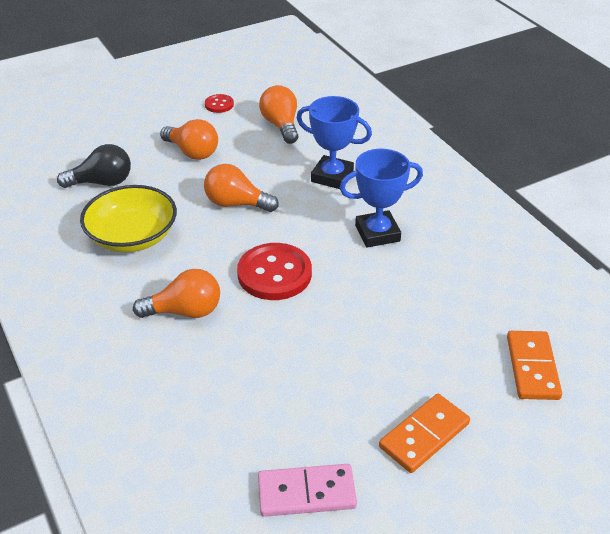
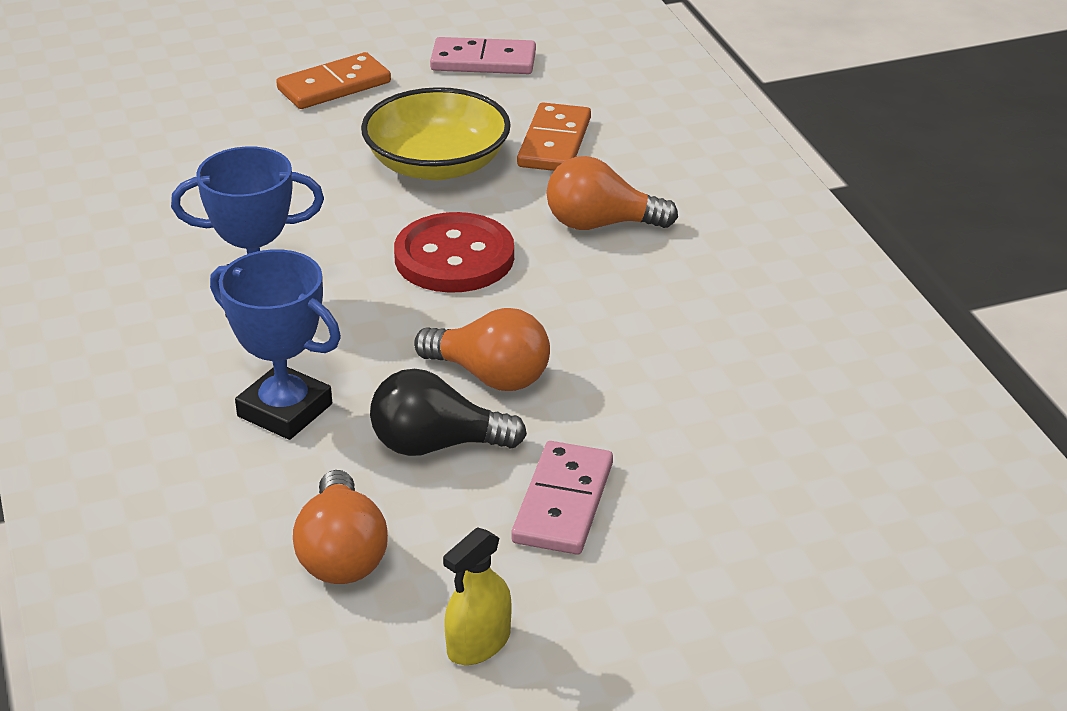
camera: 170 degrees left, 5 degrees down
(102, 182) = (757, 450): black light bulb -> black light bulb (436, 445)
(132, 236) = (687, 338): yellow bowl -> yellow bowl (437, 164)
(192, 152) = (563, 503): orange light bulb -> pink domino
(219, 104) = (478, 643): red button -> yellow spray bottle
(532, 367) = (160, 125): orange domino -> orange domino (554, 142)

